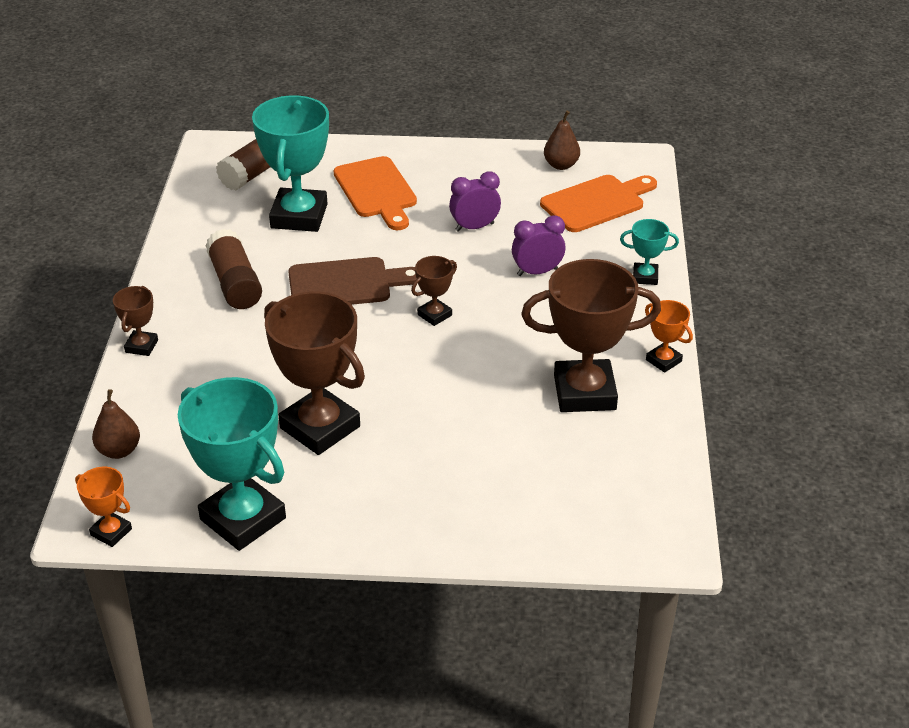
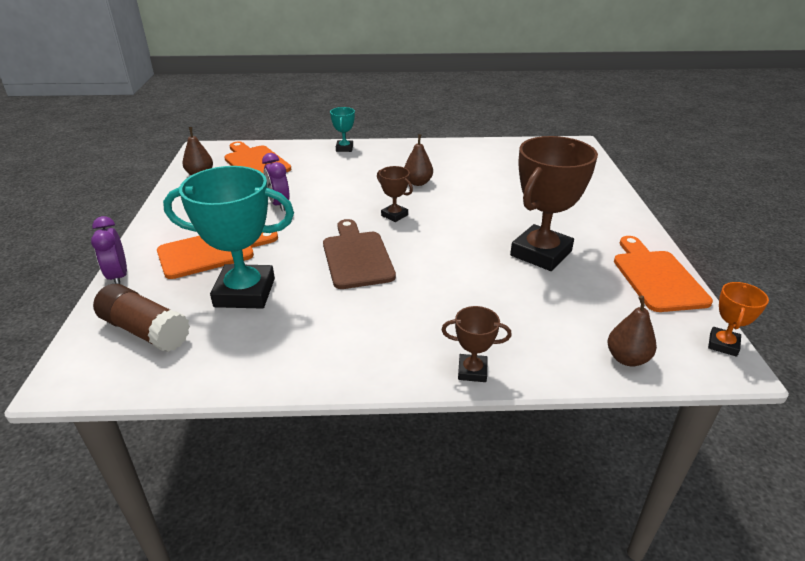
camera: 95 degrees left, 5 degrees down
(235, 283) = (359, 320): brown glue stick -> none
(243, 519) = (657, 277): turquoise trophy -> orange cutting board
(525, 341) = (418, 183): none -> brown pear
(537, 272) = (339, 180): purple clock -> purple clock (118, 276)
(584, 392) = (464, 164): brown trophy -> none
(663, 361) = (427, 144): orange trophy -> none

